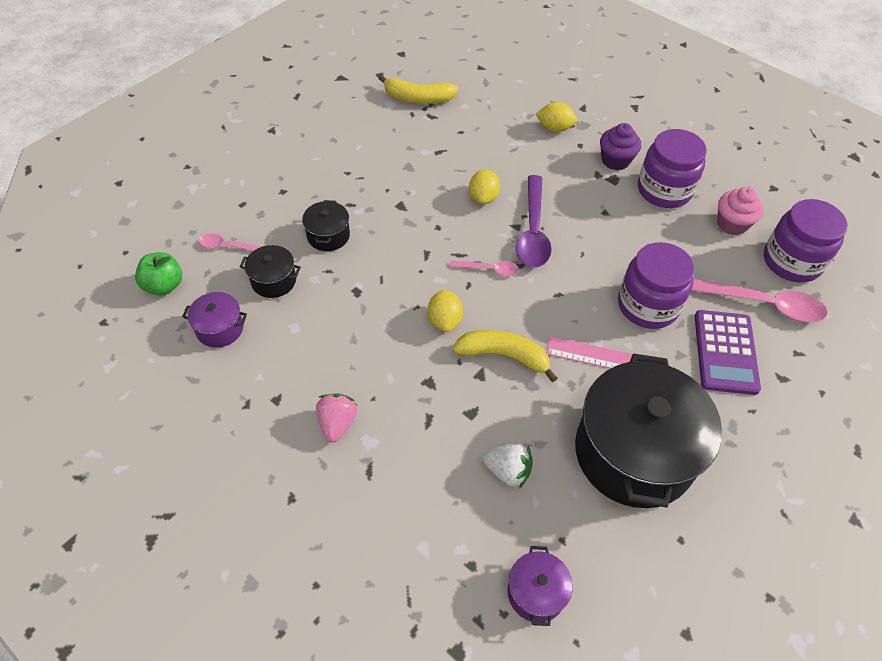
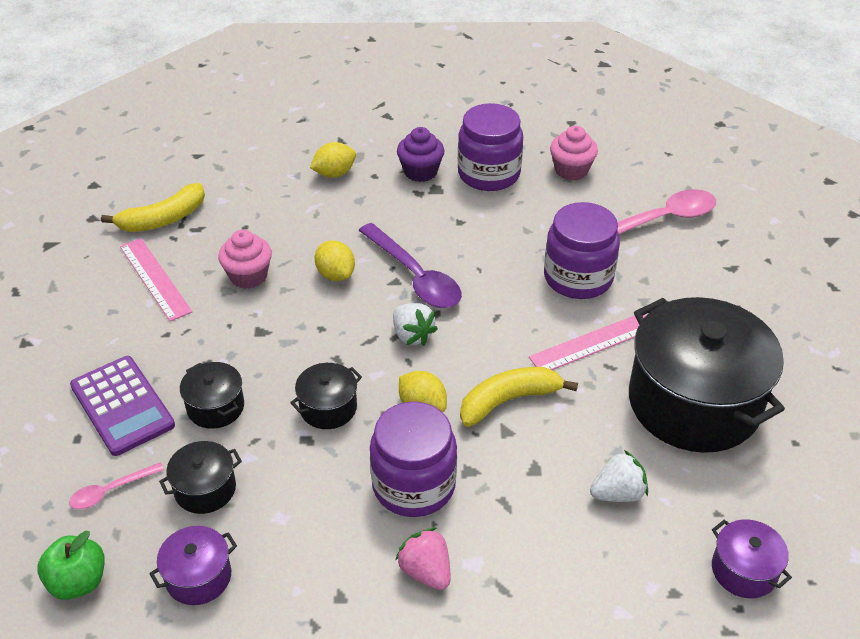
camera: 40 degrees left, 10 degrees down
(375, 134) = (154, 279): none -> pink ruler
(389, 281) = (328, 408): none -> black pot
(430, 165) = (248, 276): none -> pink cupcake
(489, 269) = (412, 335): pink spoon -> white strawberry
(725, 352) = (673, 276): purple calculator -> purple calculator (122, 406)
(792, 261) = (645, 173): purple jar -> purple jar (413, 485)

